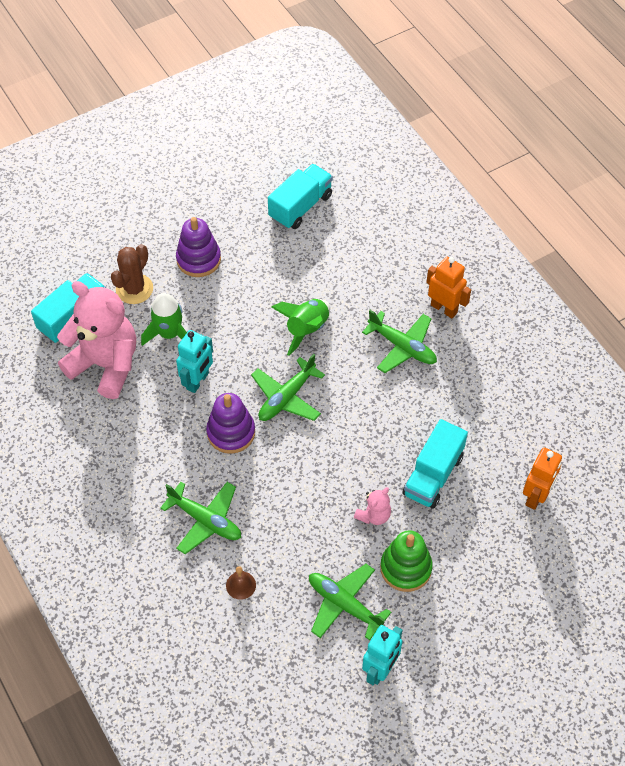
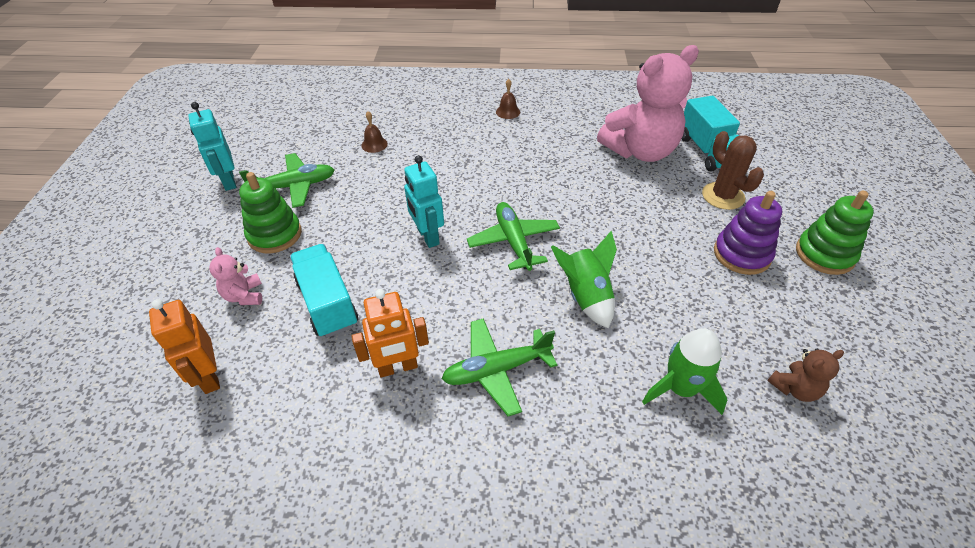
camera: 125 degrees right, 10 degrees down
(107, 502) = (508, 112): none -> brown bell
(165, 216) = (824, 254): none -> green stacking toy
(169, 334) = (650, 197): green rocket -> green rocket (680, 389)
(198, 381) = (581, 194): turquoise robot -> turquoise robot (427, 236)
(205, 520) = (443, 148): green plane -> none
(231, 432) = (509, 192): purple stacking toy -> none
(300, 207) = (794, 388): turquoise truck -> brown teddy bear
(373, 515) = (340, 240): pink teddy bear -> pink teddy bear (244, 296)
(444, 308) = (518, 454): orange robot -> orange robot (398, 367)

